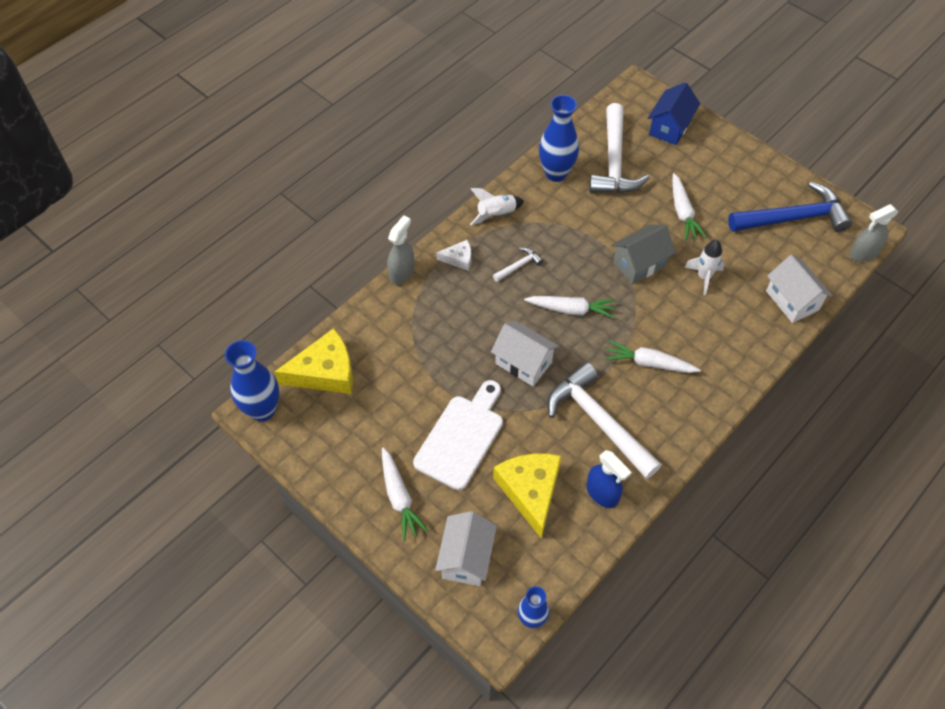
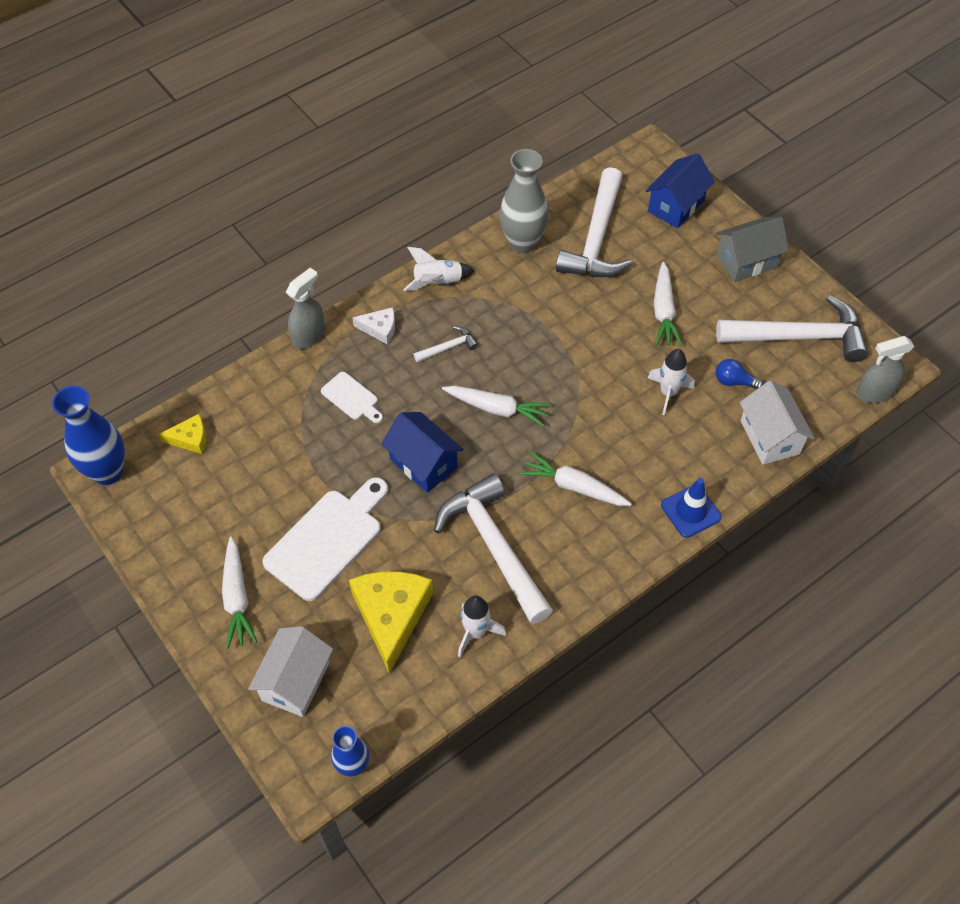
camera: 10 degrees right, 0 degrees up
(325, 372) = (190, 439): yellow cheese -> yellow cheese, size x0.50
(450, 318) = (351, 398): none -> white cutting board
(523, 363) = (423, 463): white house -> blue house
(556, 173) = (522, 243): blue vase -> grey vase
(602, 493) = (475, 633): blue spray bottle -> white rocket
(639, 264) = (594, 366): grey house -> grey house (746, 261)
(746, 368) = (690, 511): none -> blue traffic cone
(752, 260) = (734, 381): none -> blue light bulb
(793, 218) = (799, 337): blue hammer -> white hammer

